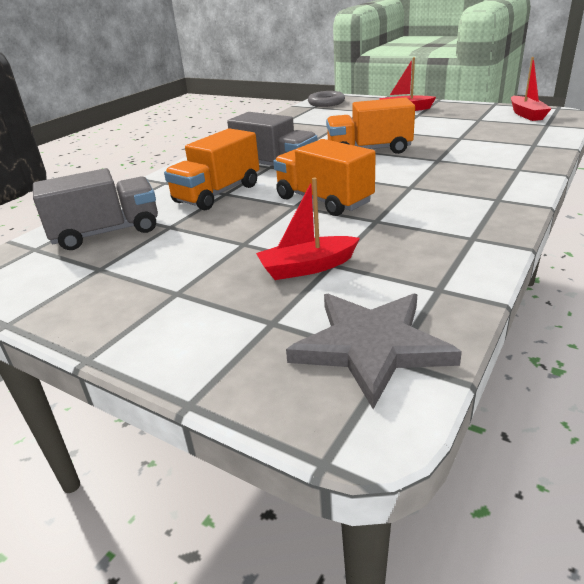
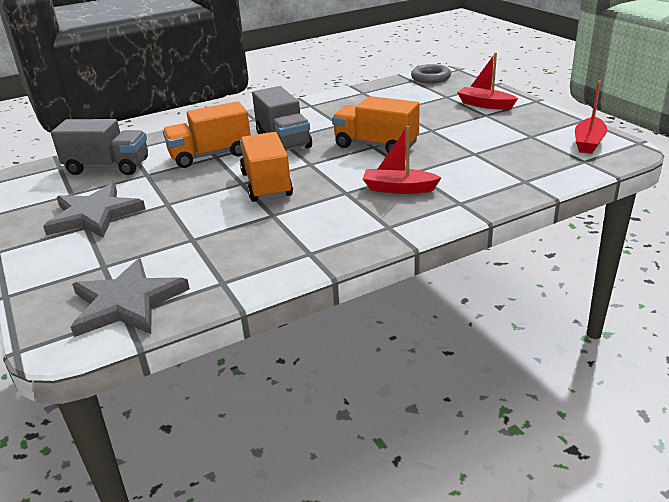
camera: 30 degrees right, 0 degrees up
(168, 278) = (94, 215): none -> grey star
(307, 267) = (175, 236): red boat -> red boat (399, 189)

